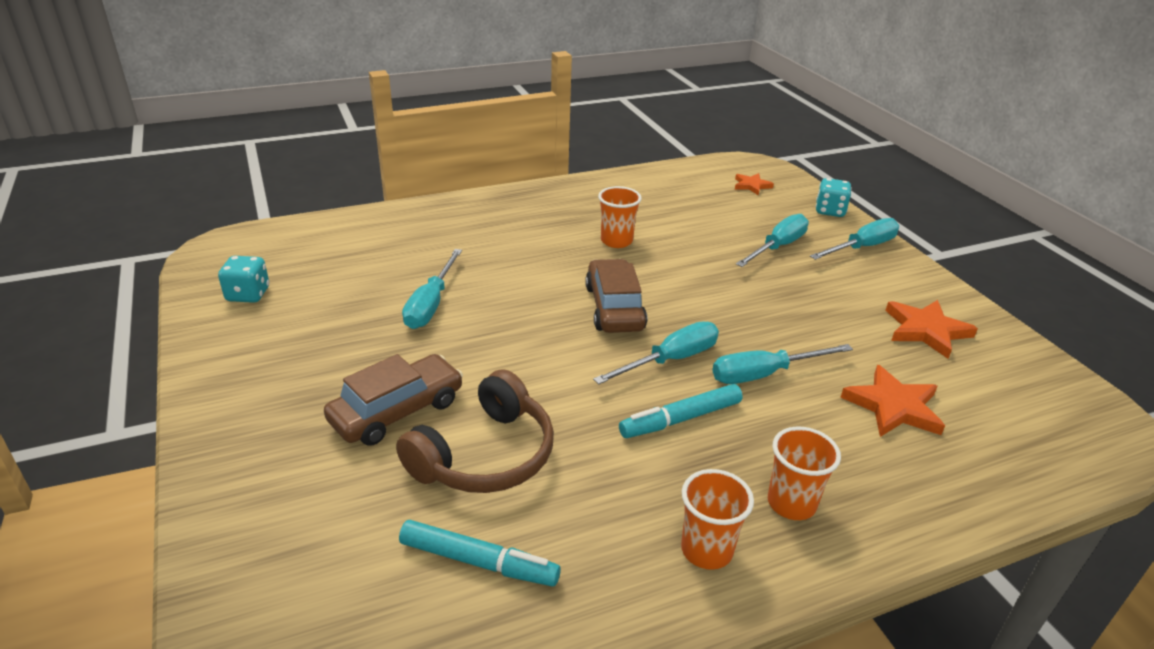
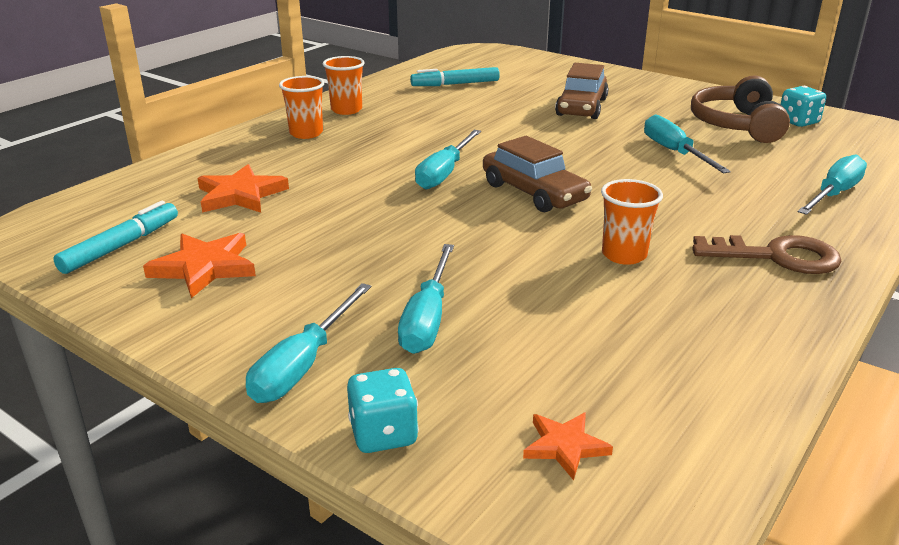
camera: 150 degrees right, 5 degrees down
(485, 455) = (504, 107): brown headphones -> brown headphones (737, 125)
(527, 210) = (777, 257): none -> brown key
(680, 419) = (405, 147): turquoise marker -> turquoise marker (121, 246)
(764, 374) = (360, 185): turquoise screwdriver -> turquoise screwdriver (834, 194)

